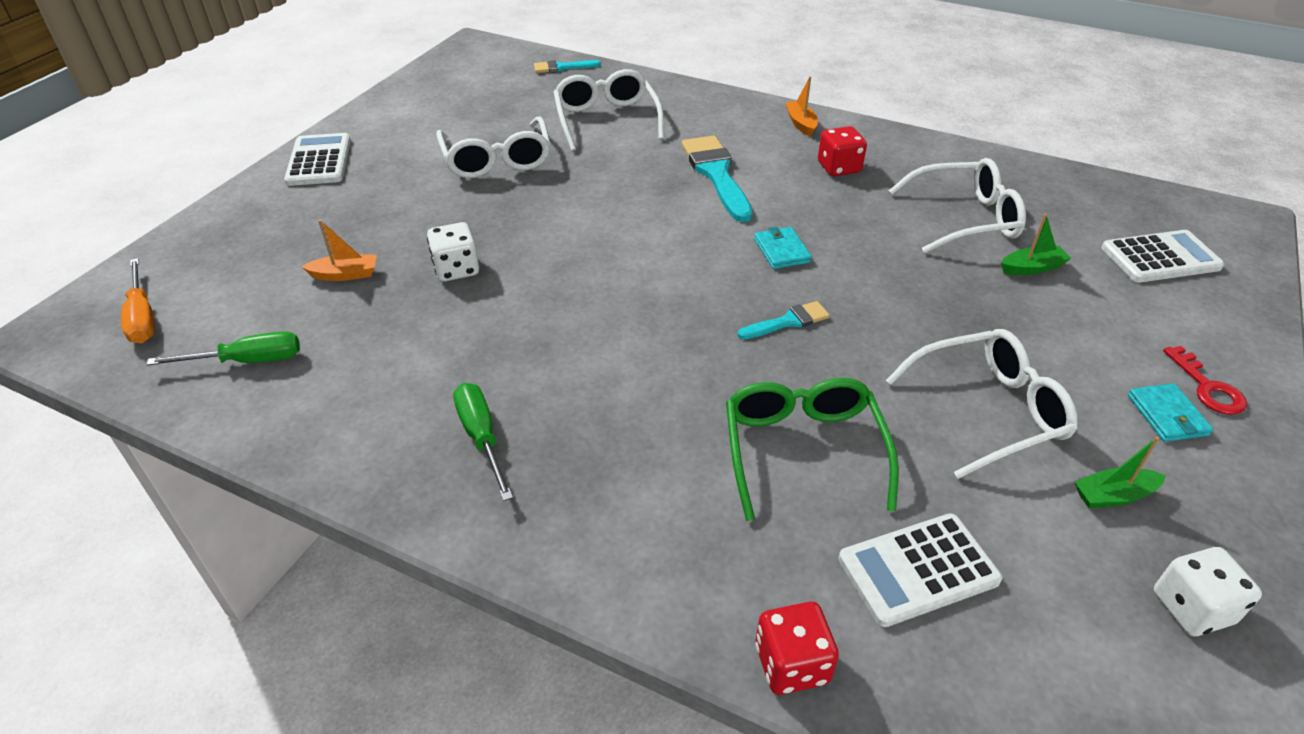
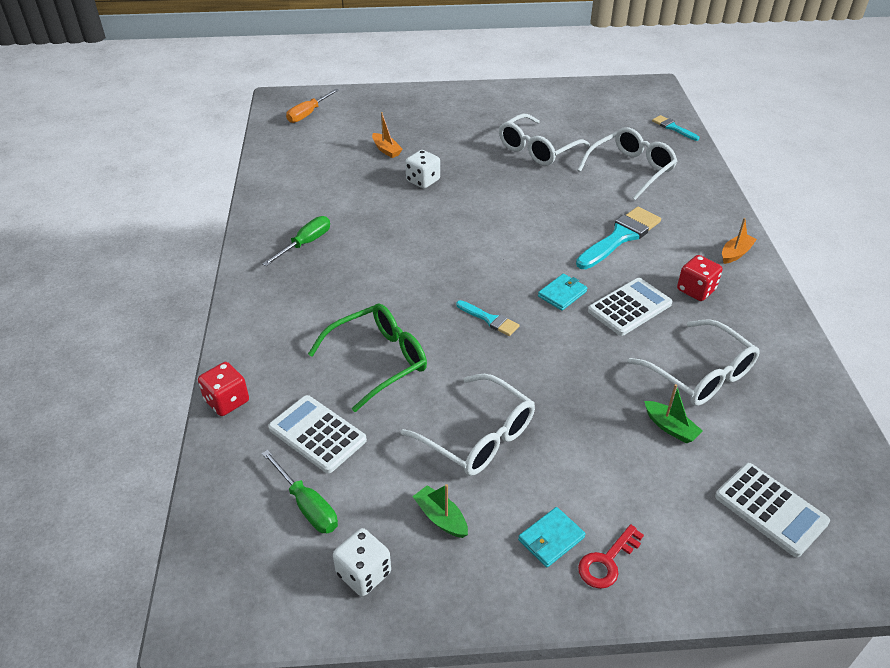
camera: 60 degrees right, 0 degrees up
(247, 361) = (303, 154): green screwdriver -> green screwdriver (307, 505)
(319, 161) = (471, 96): white calculator -> white calculator (629, 307)

